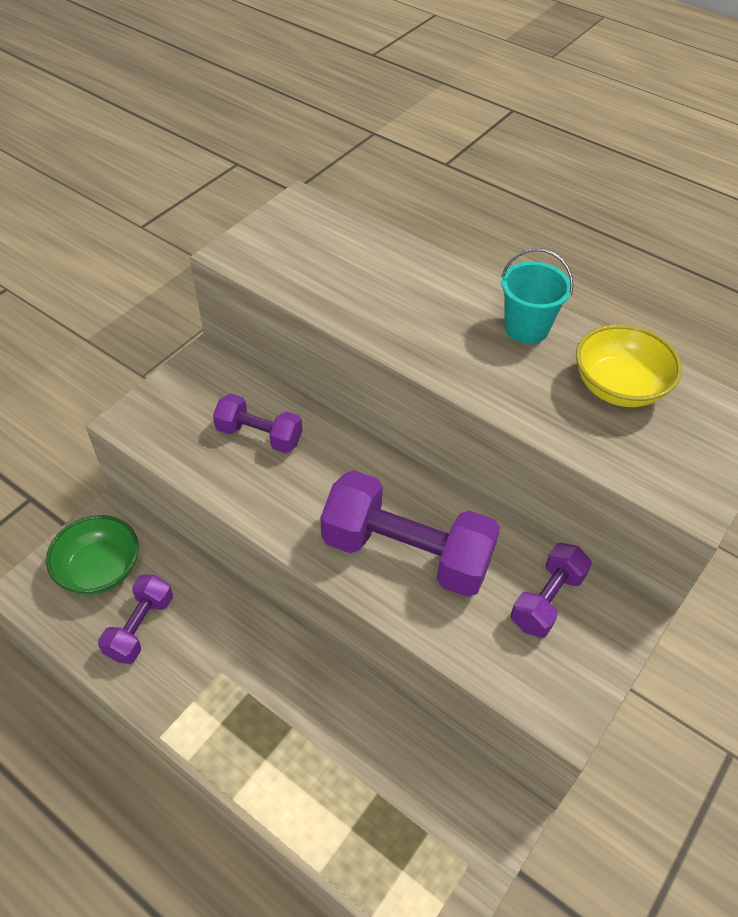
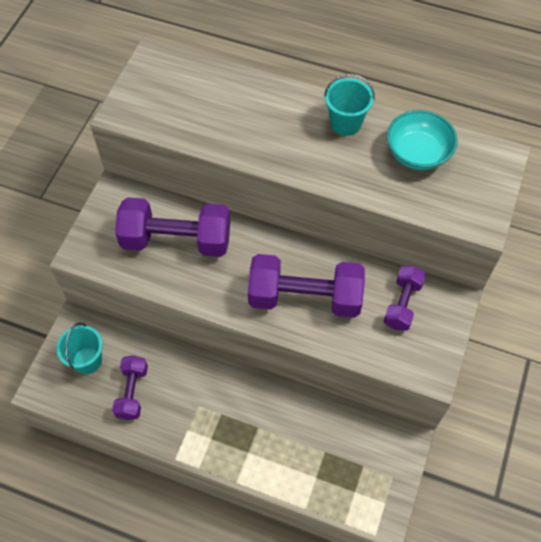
camera: 15 degrees left, 10 degrees up
(100, 569) = (87, 360): green bowl -> turquoise bucket
(259, 435) = (176, 240): purple dumbbell -> purple dumbbell, size x1.78
(619, 387) = (417, 153): yellow bowl -> turquoise bowl

